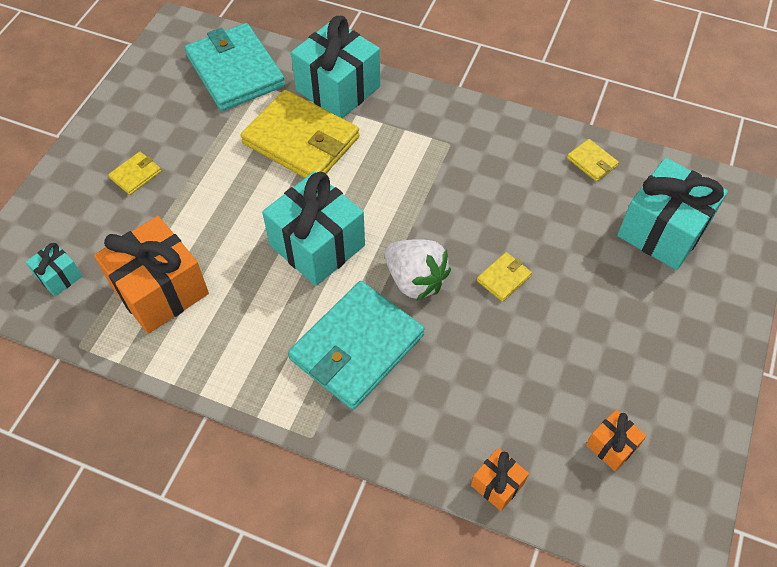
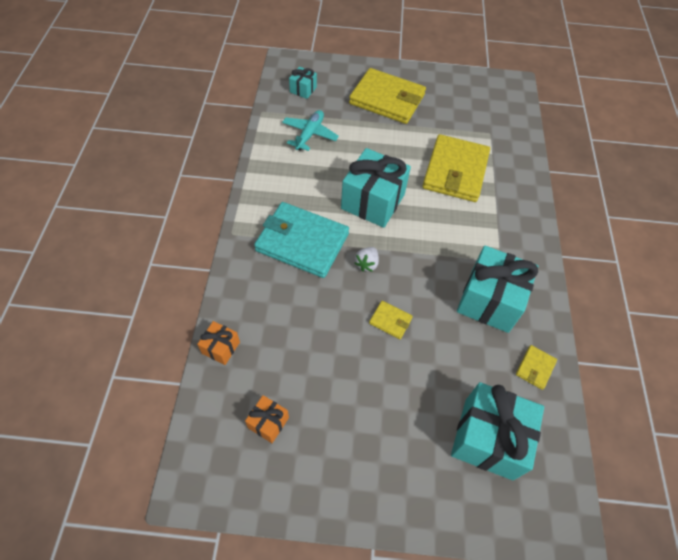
camera: 70 degrees right, 0 degrees up
(136, 175) = (387, 99): yellow wallet -> yellow wallet, size x2.35
(160, 290) = (309, 134): orange gift -> turquoise plane
(235, 71) = (495, 121): turquoise wallet -> none
(338, 88) = (513, 180): turquoise gift -> turquoise gift (489, 300)
(415, 280) = (367, 264): white strawberry -> white strawberry, size x0.54

